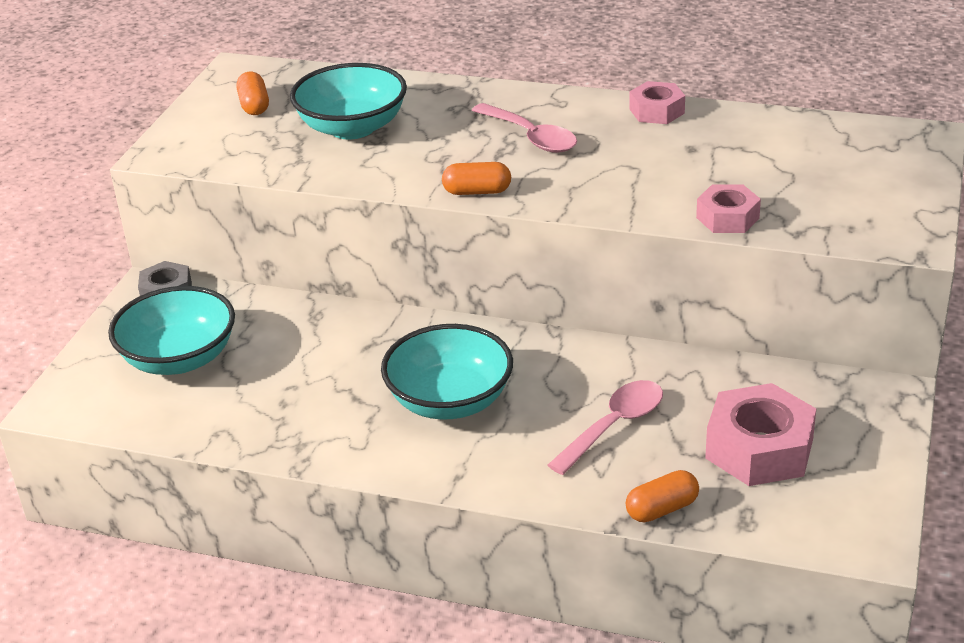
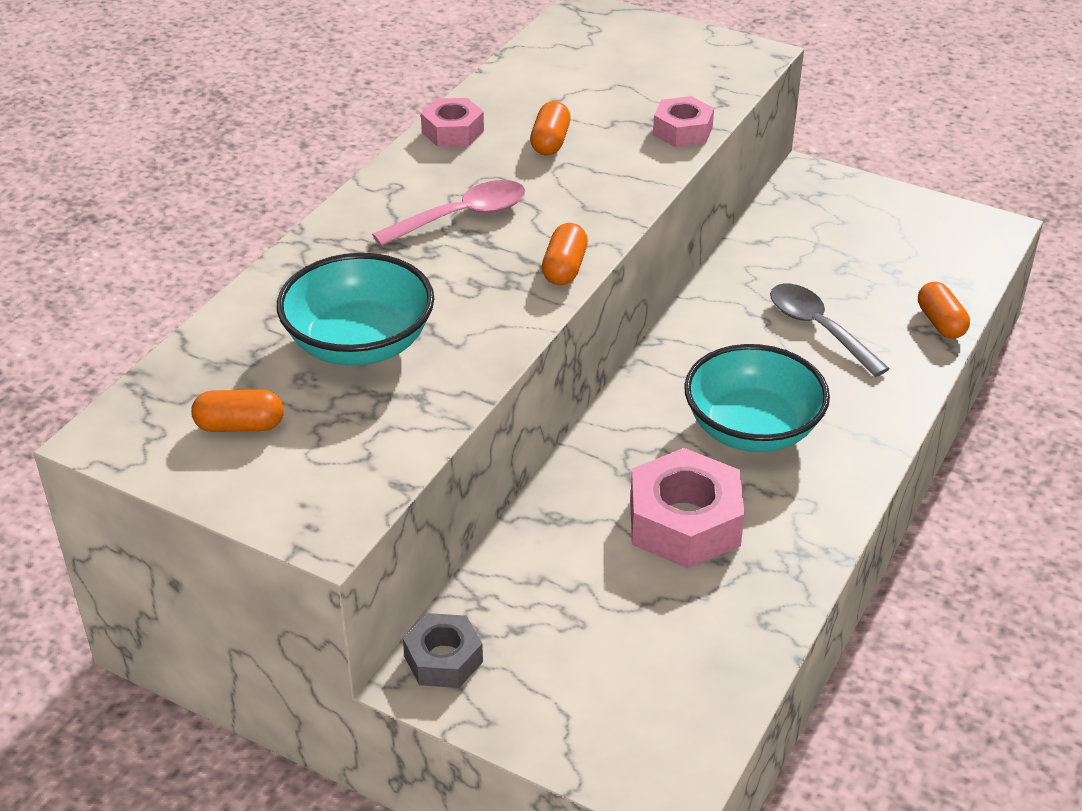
camera: 80 degrees left, 5 degrees up
(179, 358) = (602, 651): turquoise bowl -> none
(614, 426) = (818, 329): pink spoon -> grey spoon
(666, 156) = (550, 142): none -> orange capsule
(759, 449) = (868, 255): pink nut -> pink nut (684, 522)

